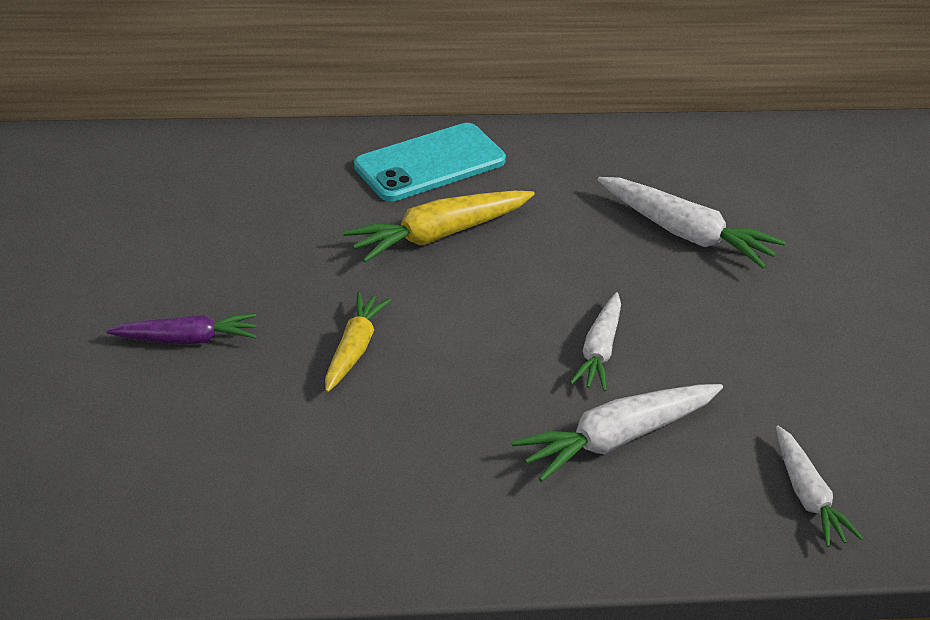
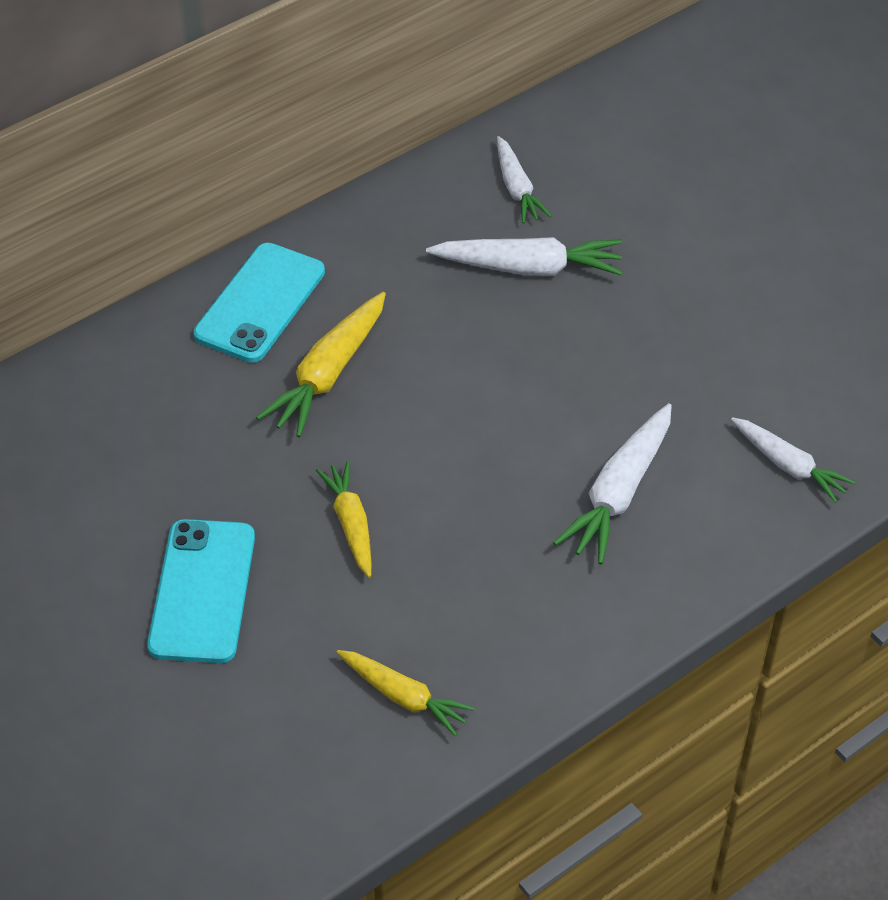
camera: 30 degrees left, 10 degrees up
(186, 339) = (202, 591): purple carrot -> turquoise phone
(273, 501) = (403, 696): none -> yellow carrot
(599, 351) = (545, 419): white carrot -> white carrot (517, 188)

